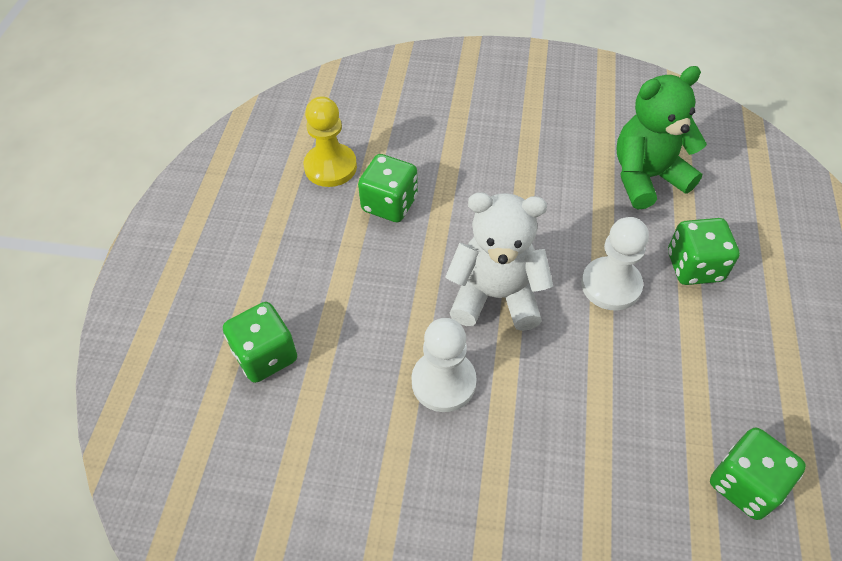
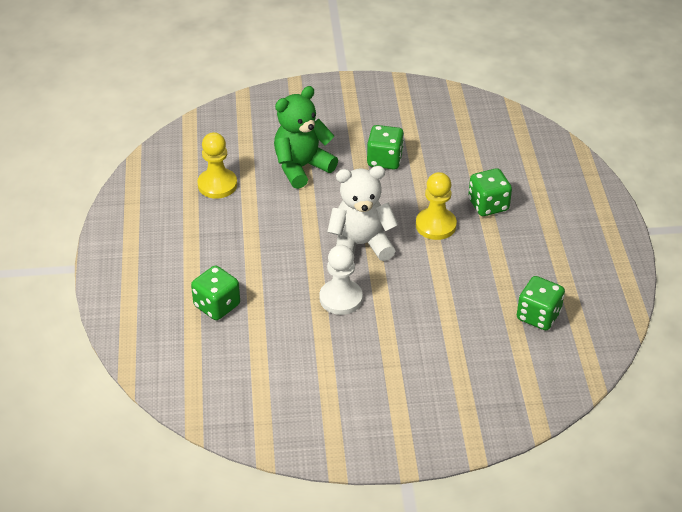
camera: 15 degrees left, 10 degrees down
(389, 204) = (269, 202): green dice -> green dice (384, 160)
(611, 285) = (435, 225): white pawn -> yellow pawn
(646, 177) = (446, 155): green teddy bear -> green teddy bear (302, 167)

